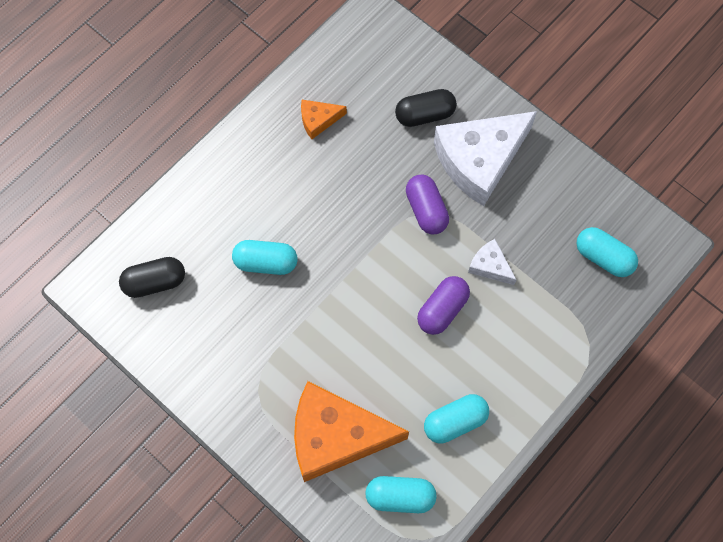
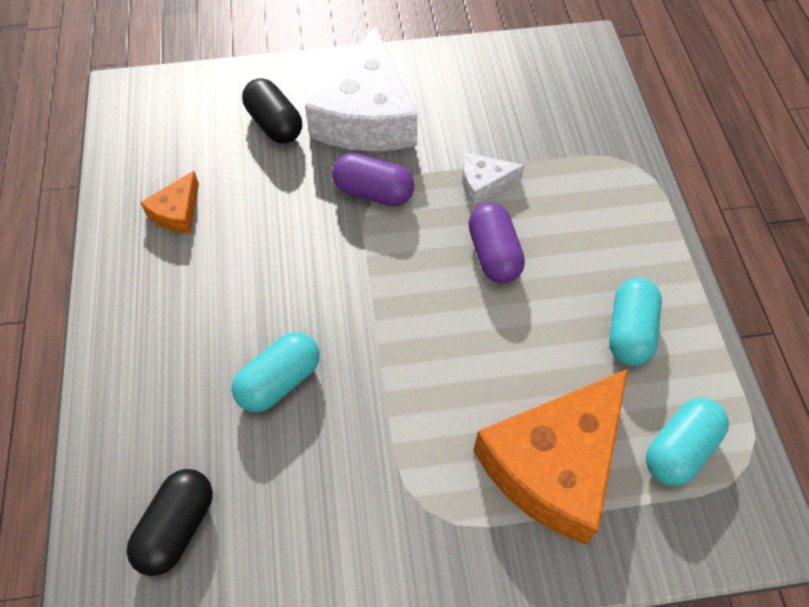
camera: 50 degrees left, 10 degrees down
(424, 115) = (274, 124): black capsule -> black capsule turned 60 degrees counterclockwise
(603, 257) = (556, 96): turquoise capsule -> none

